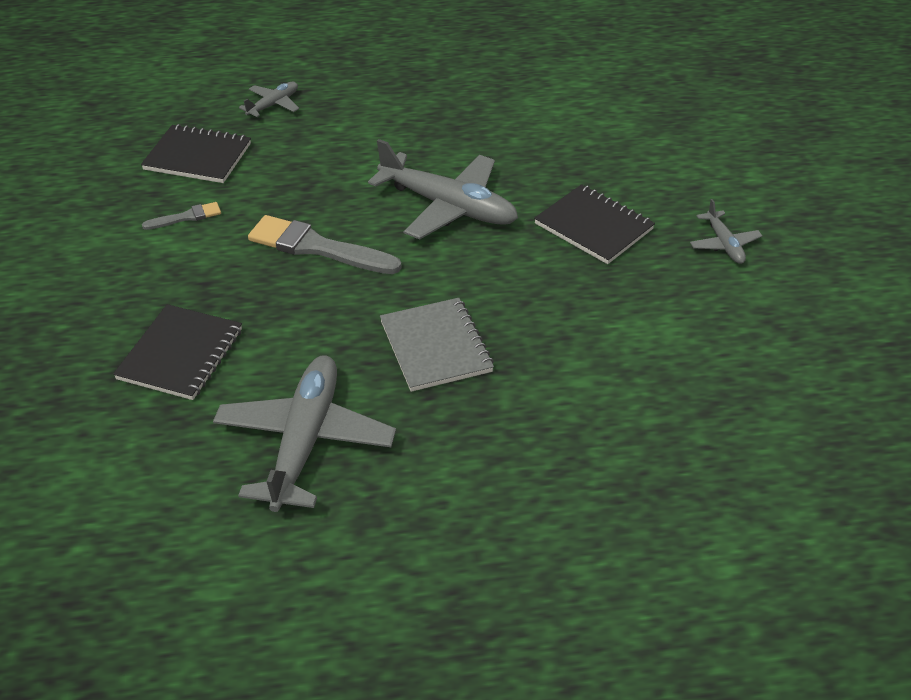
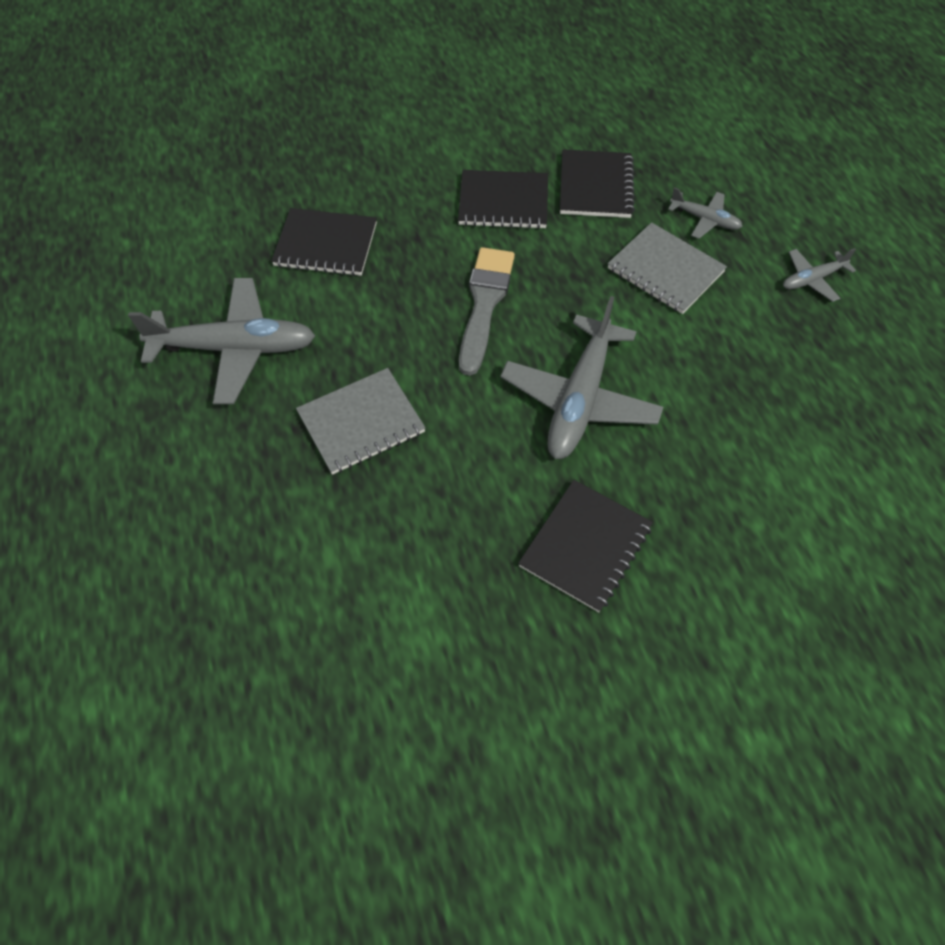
camera: 80 degrees right, 15 degrees up
(186, 217) = (503, 202): grey brush -> black notebook
(323, 136) = (665, 270): none -> grey notebook
(724, 244) = (592, 701): grey plane -> grey plane (812, 279)

